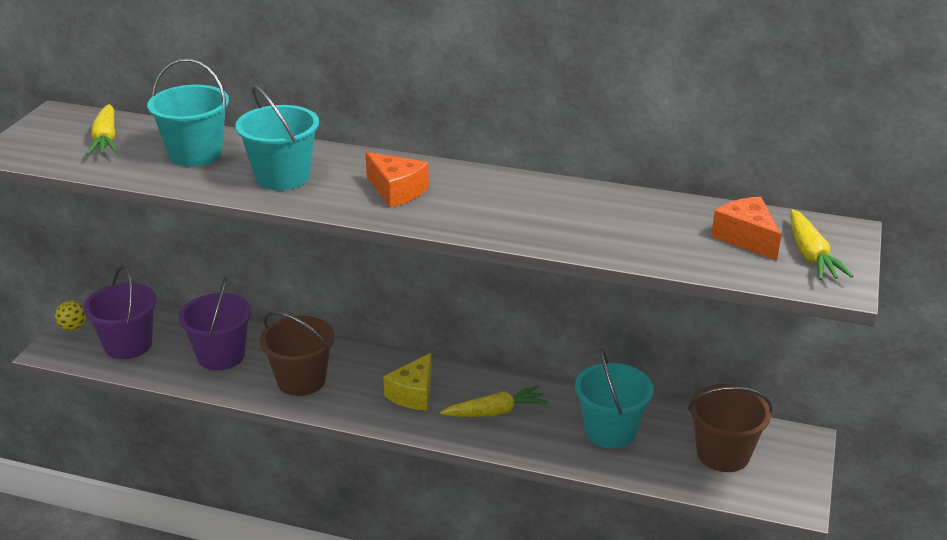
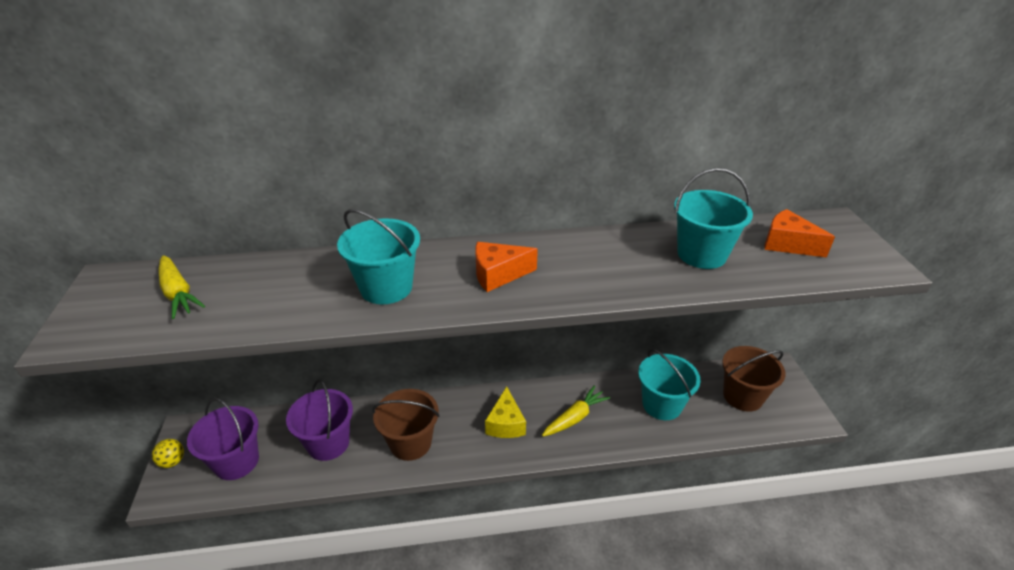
camera: 25 degrees left, 5 degrees up
(195, 154) = (284, 286): turquoise bucket -> turquoise bucket (701, 254)
(396, 191) = (498, 274): orange cheese -> orange cheese turned 150 degrees clockwise
(811, 255) = (841, 246): yellow carrot -> none

